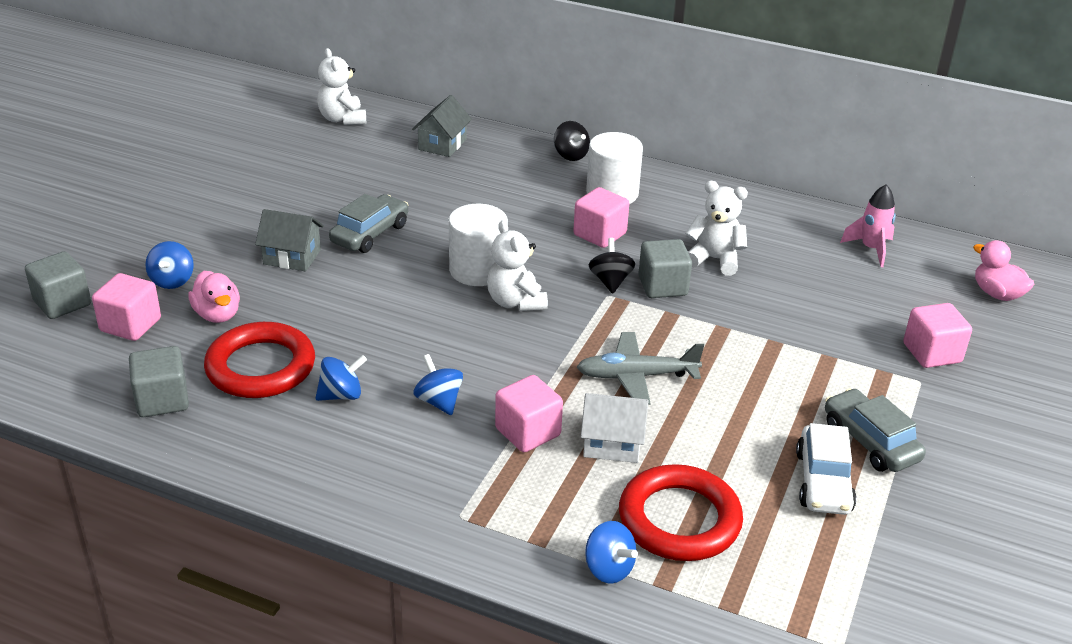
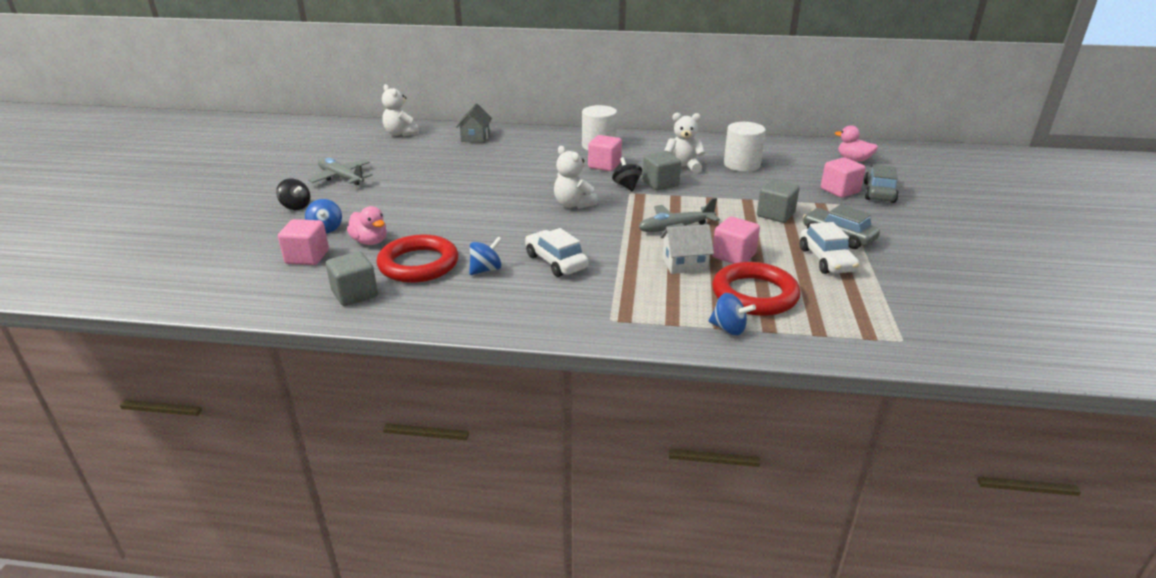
camera: 15 degrees left, 5 degrees down
(62, 303) = (247, 253): grey cube -> grey cube (775, 215)
(229, 191) = (341, 178): none -> grey plane
(292, 257) = (406, 204): grey house -> none
(370, 234) = (454, 185): grey car -> grey car (878, 192)
(439, 401) = (556, 262): blue spinning top -> white car
(478, 270) = (538, 193): white cylinder -> white cylinder (741, 165)
(528, 432) = (626, 267): pink cube -> pink cube (733, 256)
(570, 155) = (561, 132): black spinning top -> black spinning top (296, 206)
(871, 249) = (769, 150): pink rocket -> none

